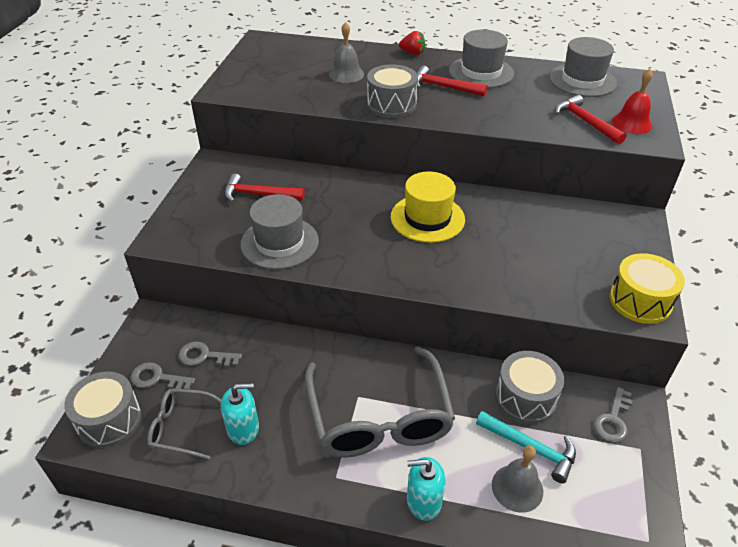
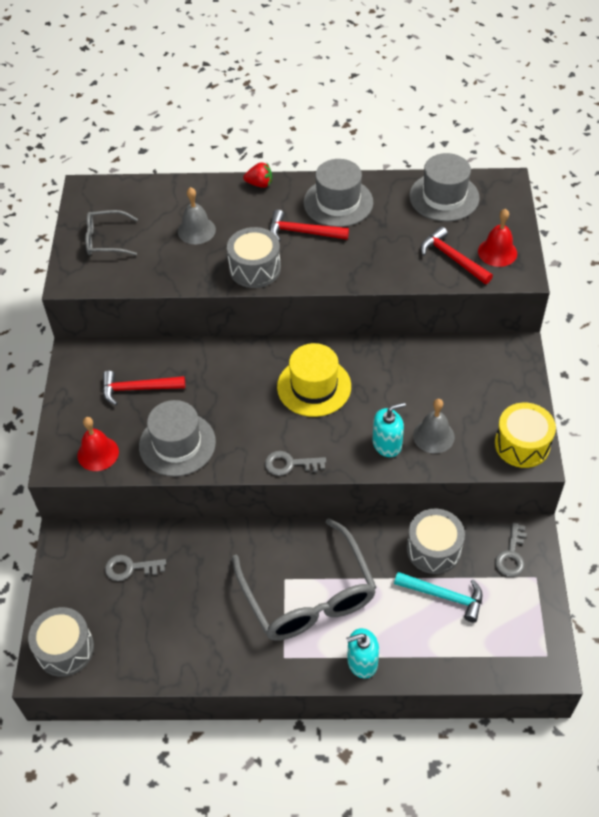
camera: 10 degrees left, 10 degrees up
(157, 378) = (93, 599): grey key -> grey key (290, 464)
(181, 427) = (134, 642): grey glasses -> grey glasses (105, 240)
(201, 238) = (98, 453): none -> red bell
(243, 428) = (190, 631): turquoise soap dispenser -> turquoise soap dispenser (387, 444)
(517, 488) = (437, 634): grey bell -> grey bell (433, 436)

